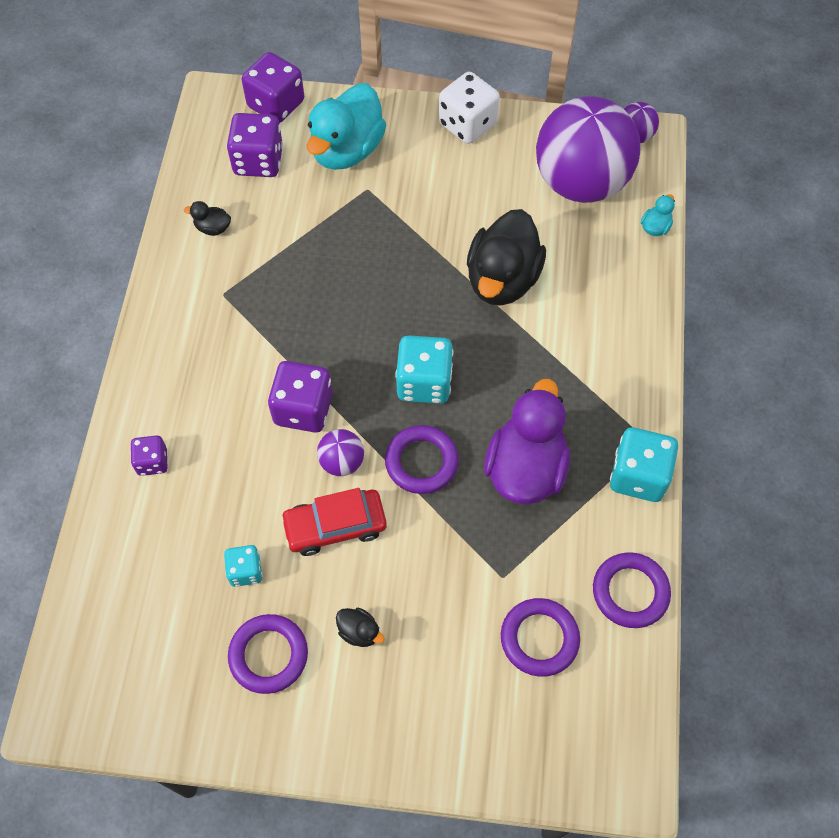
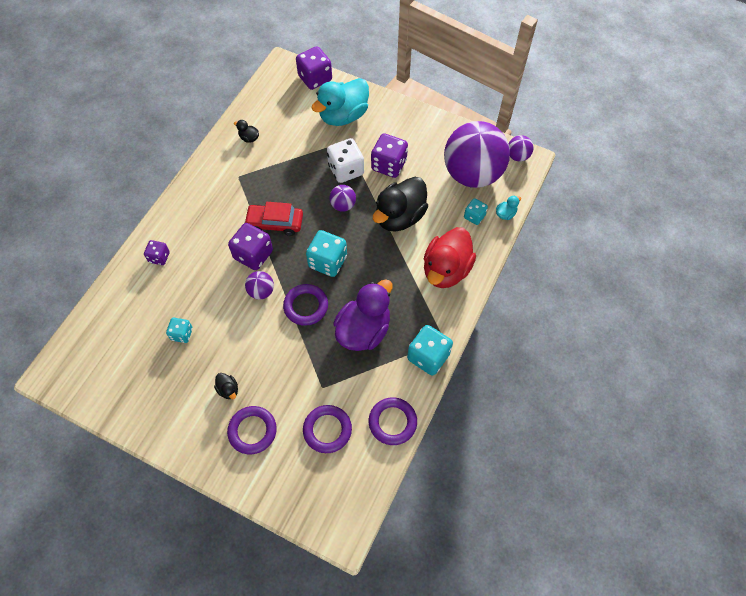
camera: 20 degrees right, 0 degrees up
(258, 161) = (291, 108): purple dice -> purple dice (389, 165)
(268, 655) = (173, 385): purple ring -> purple ring (252, 431)
(335, 526) = (241, 326): red car -> red car (275, 223)
(408, 288) = (343, 205): none -> purple ball
(467, 124) = (420, 121): white dice -> white dice (346, 170)
(606, 338) = (446, 270): none -> red duck
(612, 245) = (474, 216): none -> turquoise dice

